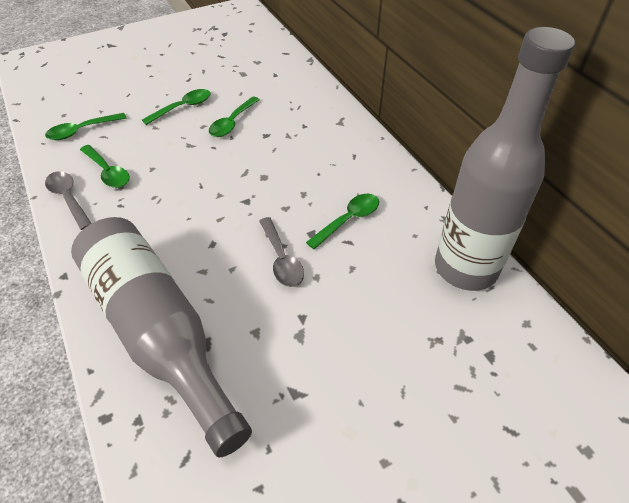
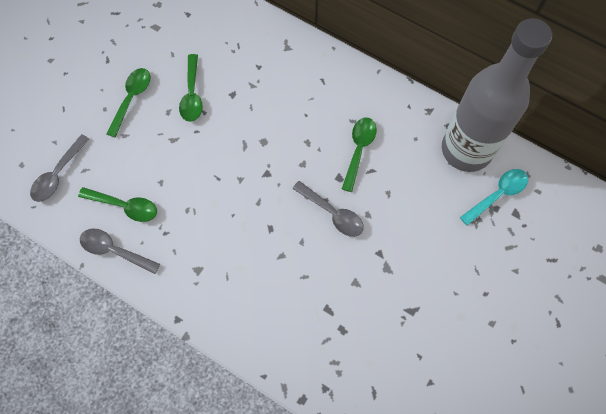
camera: 30 degrees left, 20 degrees up
(82, 131) = (58, 174): green spoon -> grey spoon
(159, 333) = (289, 322): grey bottle -> none
(477, 326) = (497, 195): none -> turquoise spoon

